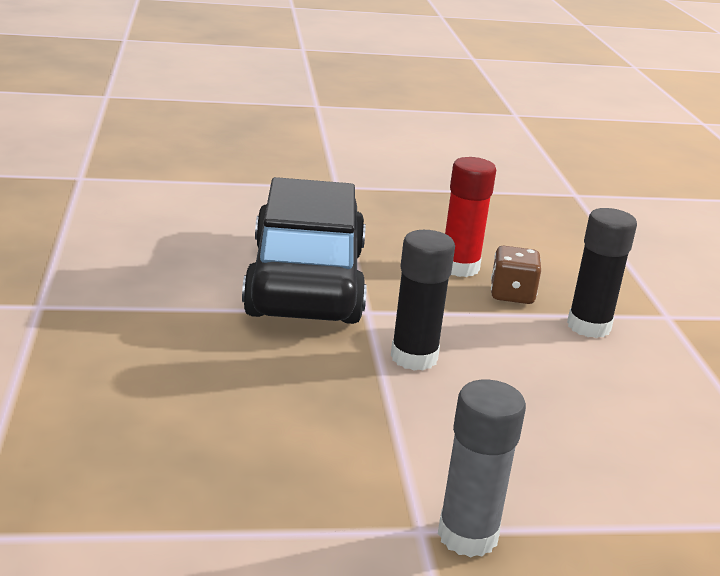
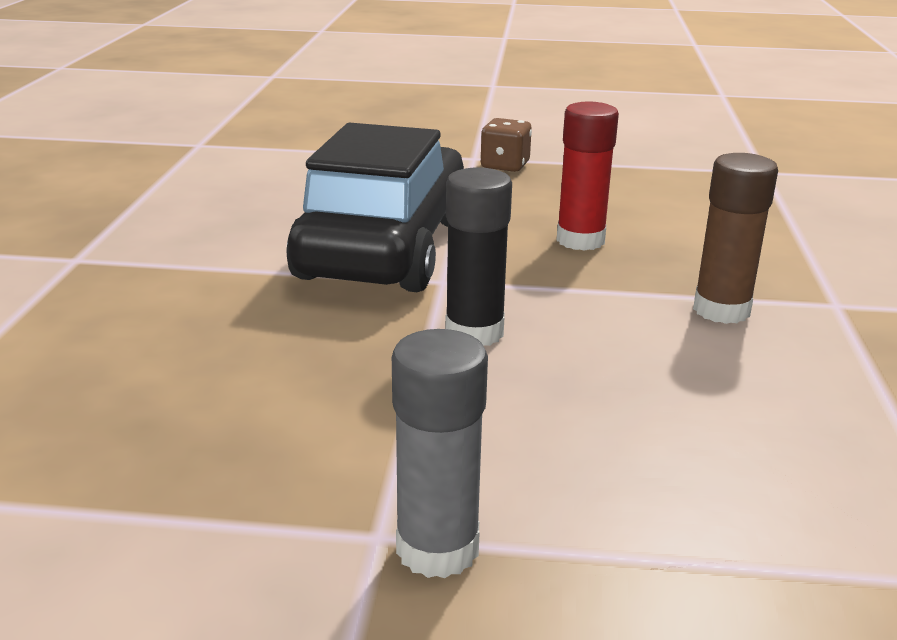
camera: 15 degrees right, 0 degrees up
(512, 294) = (634, 271): brown dice -> brown dice (505, 165)
(588, 326) = (721, 310): black glue stick -> brown glue stick

